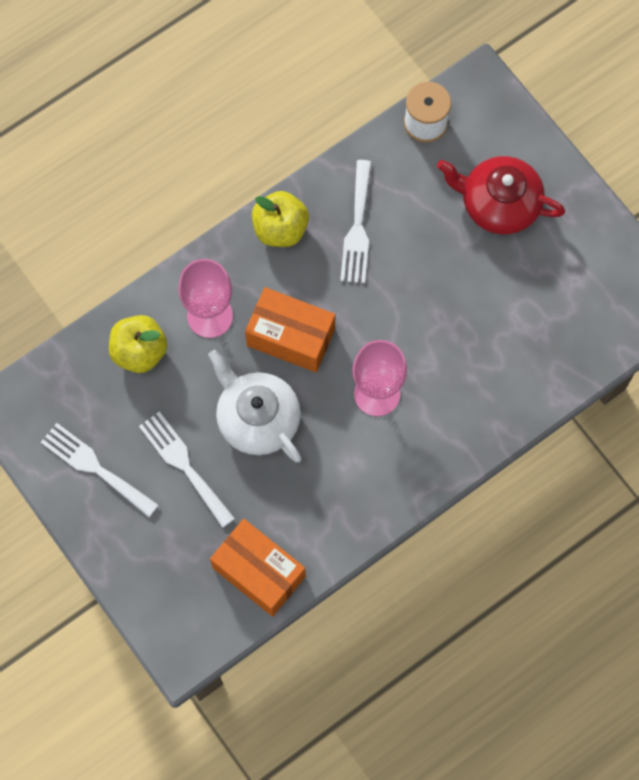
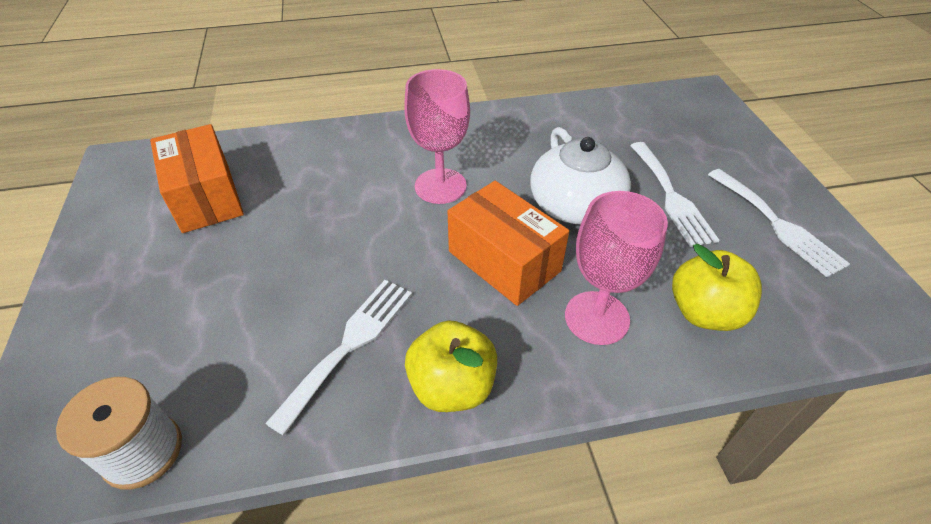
camera: 155 degrees left, 25 degrees down
(259, 572) = (619, 113): orange box -> orange box (206, 197)
(499, 204) = (163, 302): red teapot -> none

